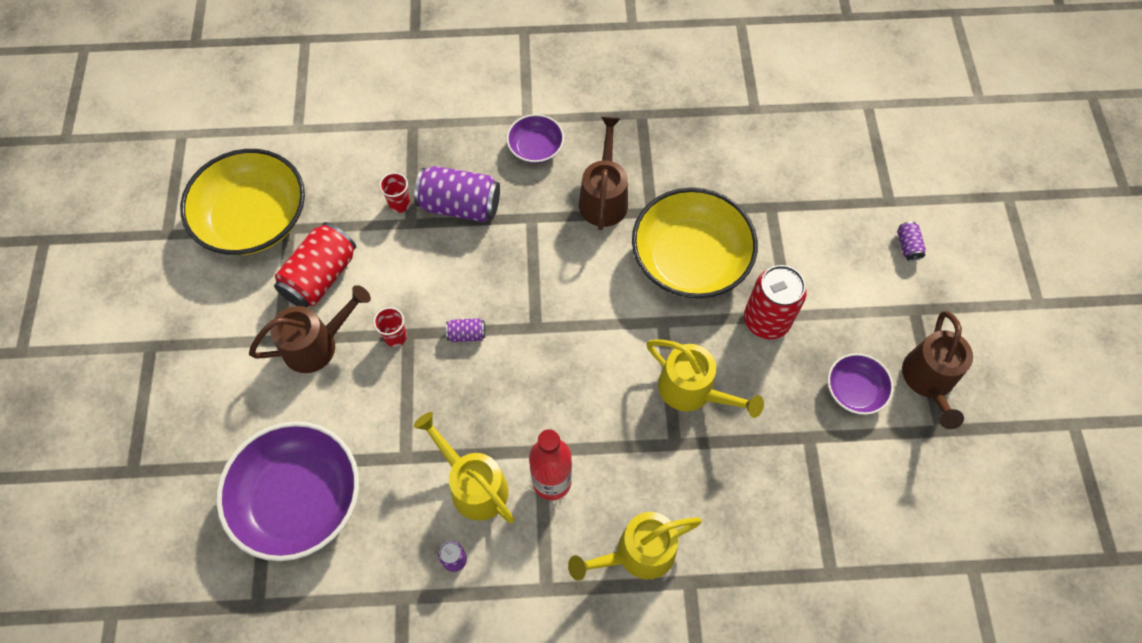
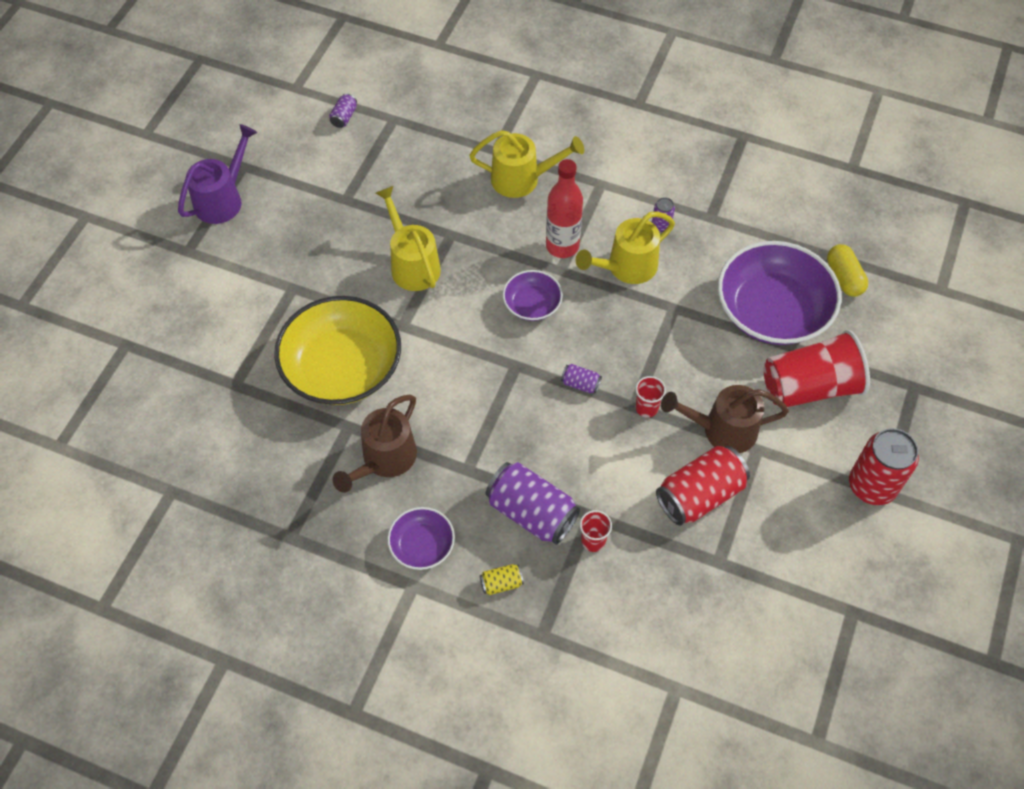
camera: 155 degrees left, 5 degrees down
(227, 579) = (844, 278): none -> yellow capsule
(241, 425) = (809, 387): none -> red cup
(254, 219) = (753, 589): yellow bowl -> none
(459, 146) = (501, 583): none -> yellow can
(473, 484) = (626, 268): yellow watering can -> yellow watering can turned 75 degrees clockwise
(766, 320) = (314, 291): red can -> red can (872, 486)
(855, 390) = (284, 215): purple bowl -> purple bowl (532, 304)
(908, 246) = (145, 300): purple can -> purple can (344, 117)
(929, 381) = (223, 199): brown watering can -> purple watering can

